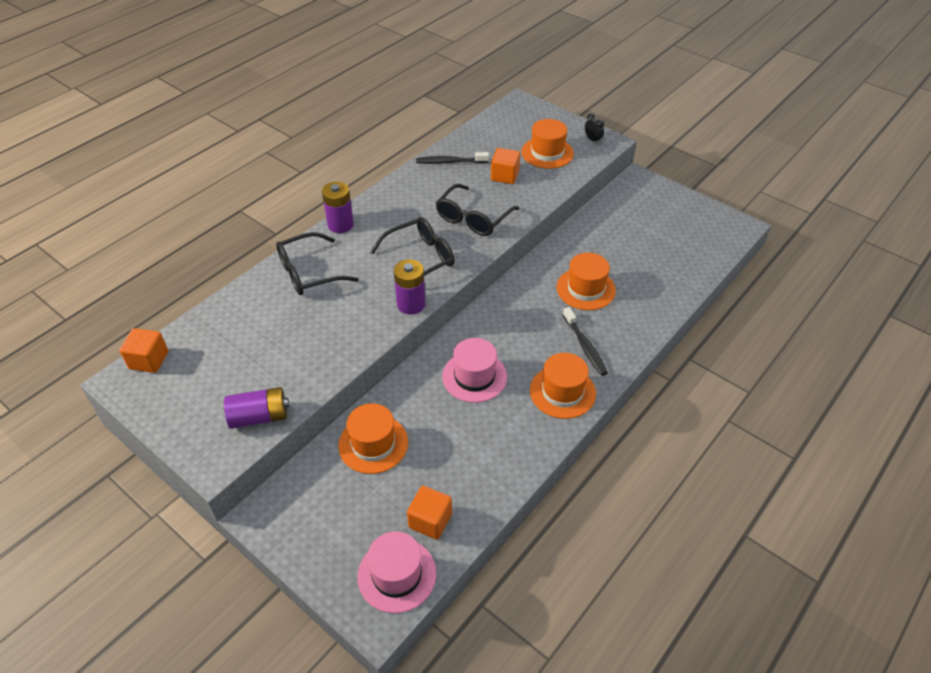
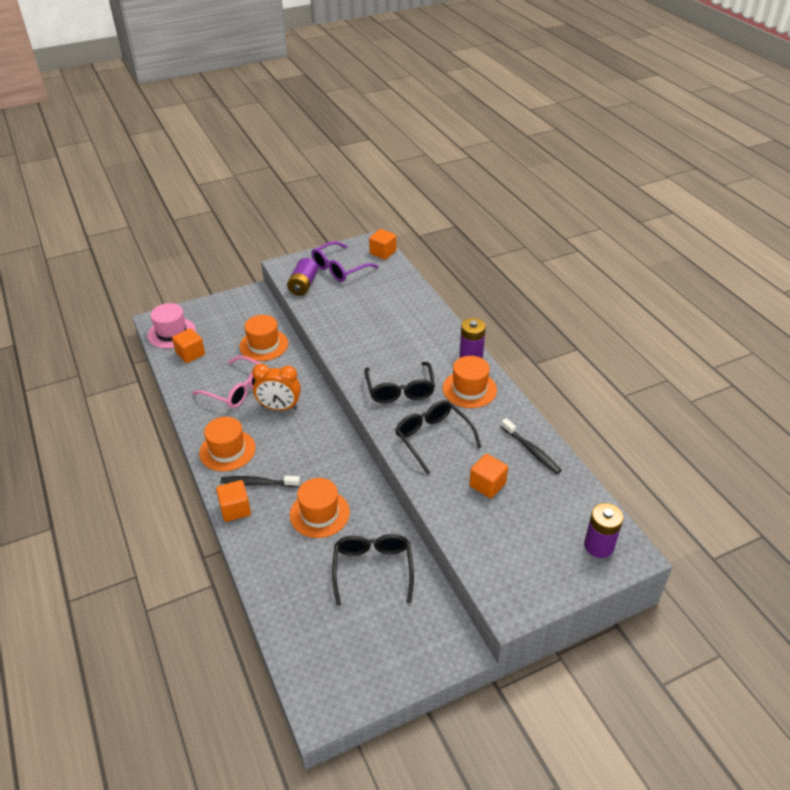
camera: 115 degrees right, 5 degrees down
(204, 392) = (339, 268): none -> purple glasses
(309, 273) = (421, 328): black glasses -> black glasses (373, 569)
(411, 304) = (351, 370): purple battery -> purple battery (598, 546)
(450, 162) = (531, 451): black toothbrush -> black toothbrush turned 120 degrees clockwise
(468, 431) = (237, 389): none -> pink glasses
(474, 376) = (279, 407): pink hat -> orange clock
(547, 153) = (513, 538): orange hat -> orange hat (469, 389)
(592, 140) = (520, 595): black clock -> none
(626, 348) = (235, 509): none -> orange cube

